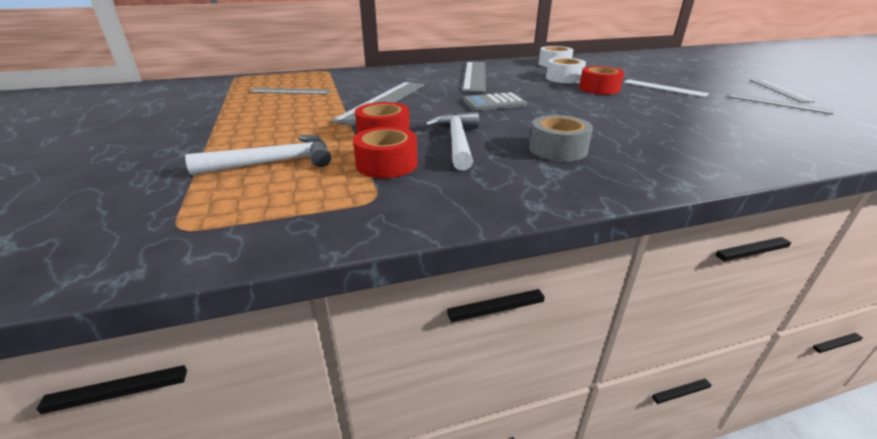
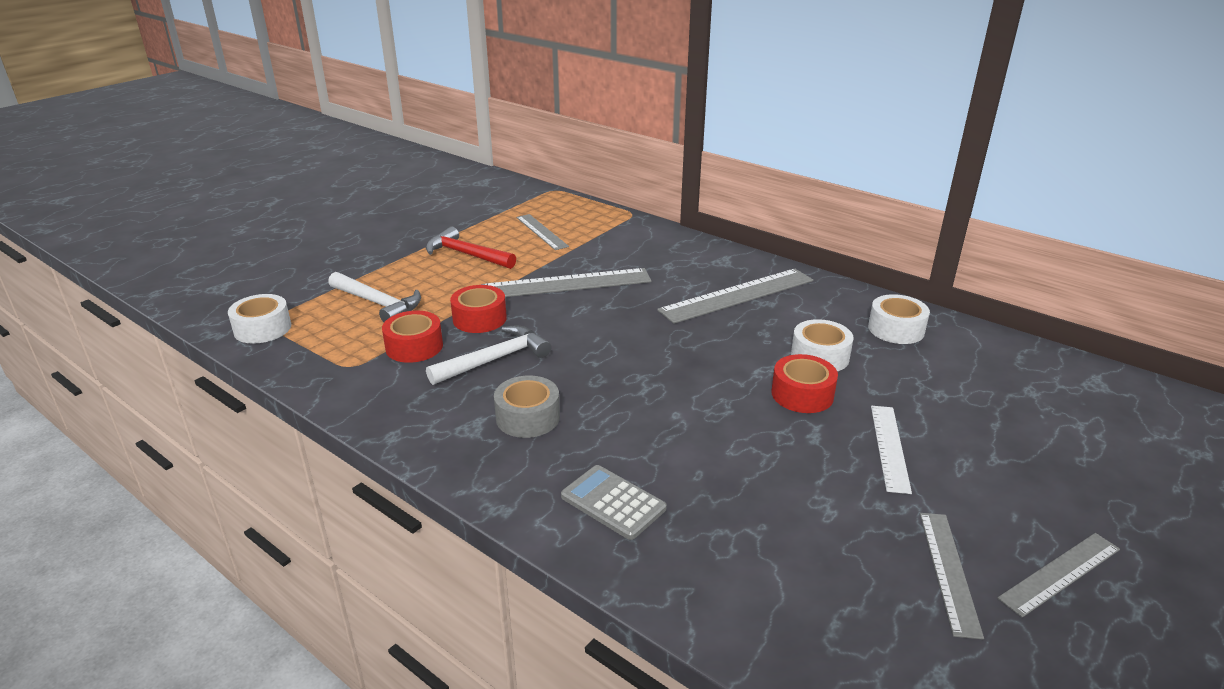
camera: 55 degrees right, 0 degrees up
(190, 235) = (262, 329): none -> white tape
(267, 116) = (466, 255): none -> red hammer
(494, 103) = (637, 341): grey calculator -> grey calculator (613, 502)

